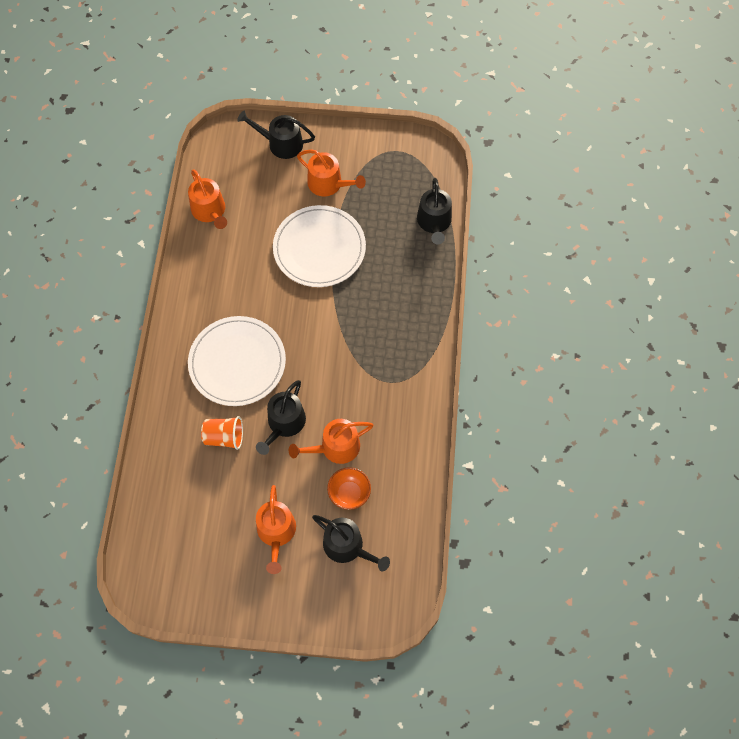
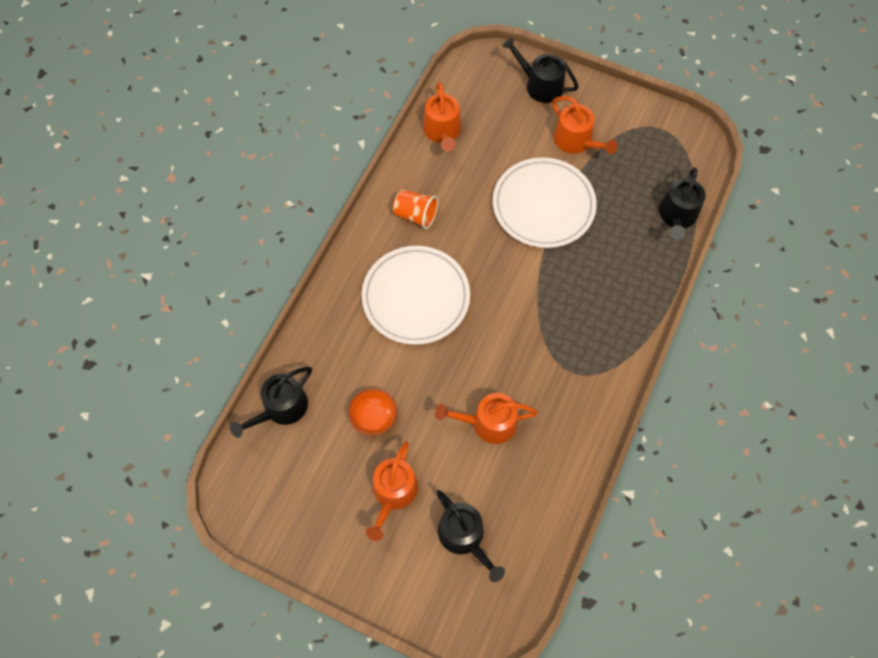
camera: 20 degrees right, 0 degrees up
(224, 437) = (374, 371): orange cup -> orange cup (415, 215)
(284, 423) = (442, 378): black watering can -> black watering can (281, 408)
(349, 493) = (486, 478): orange bowl -> orange bowl (374, 418)

